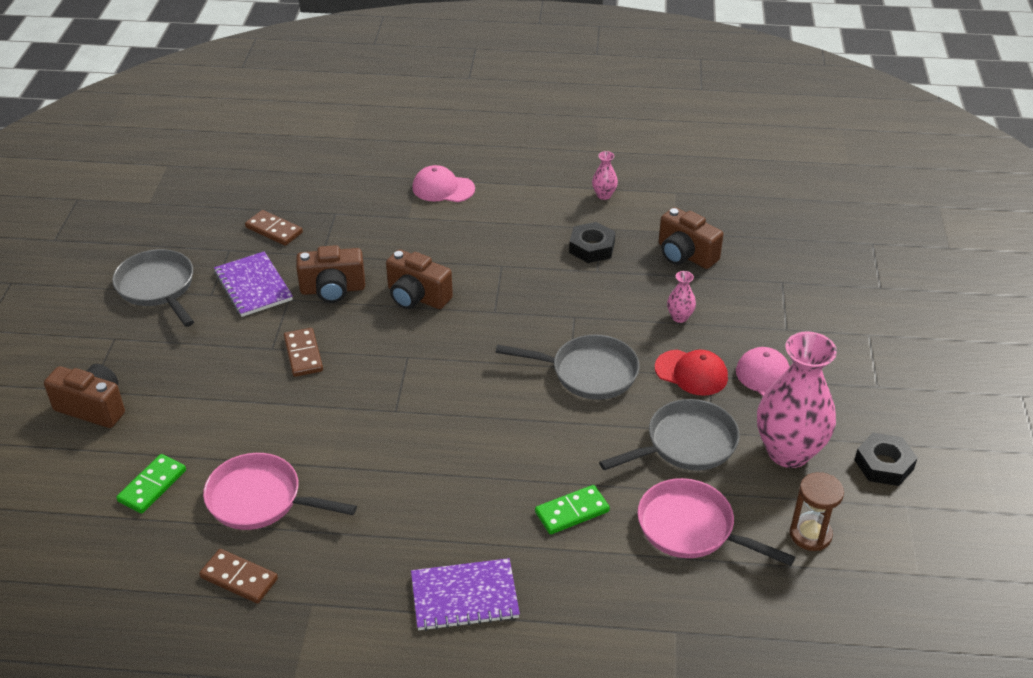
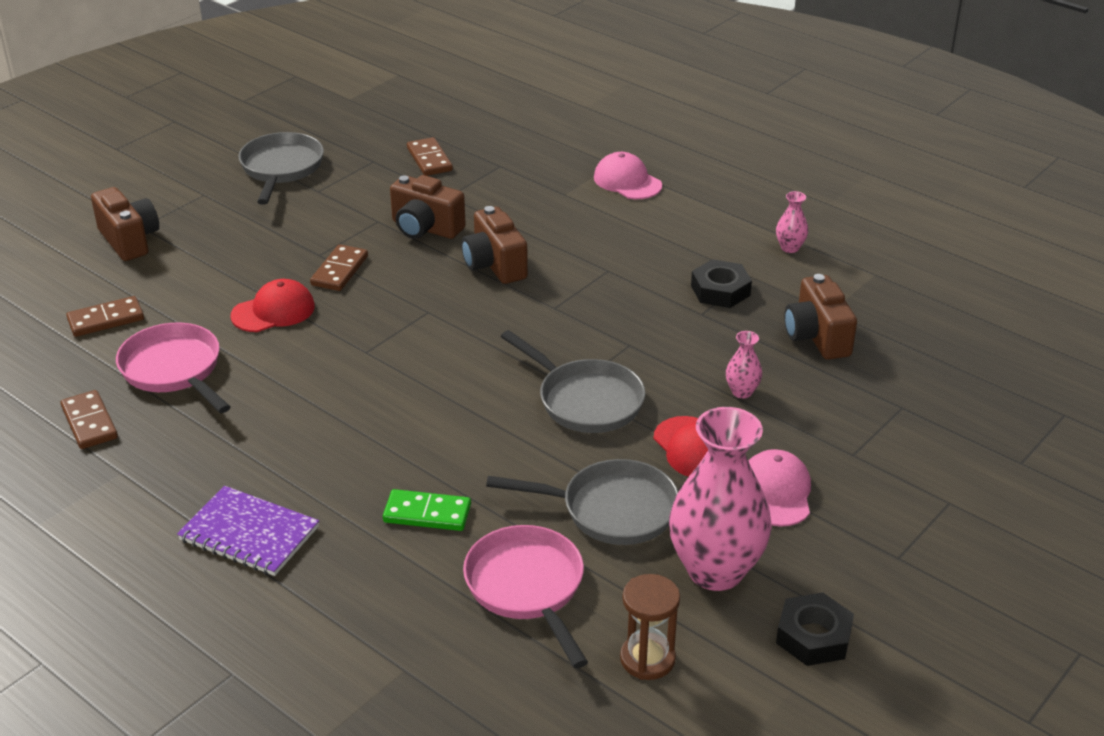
camera: 35 degrees right, 5 degrees down
(152, 486) = (106, 319): green domino -> brown domino
(253, 286) = (360, 198): purple notebook -> none
(287, 412) = (273, 311): none -> red cap

